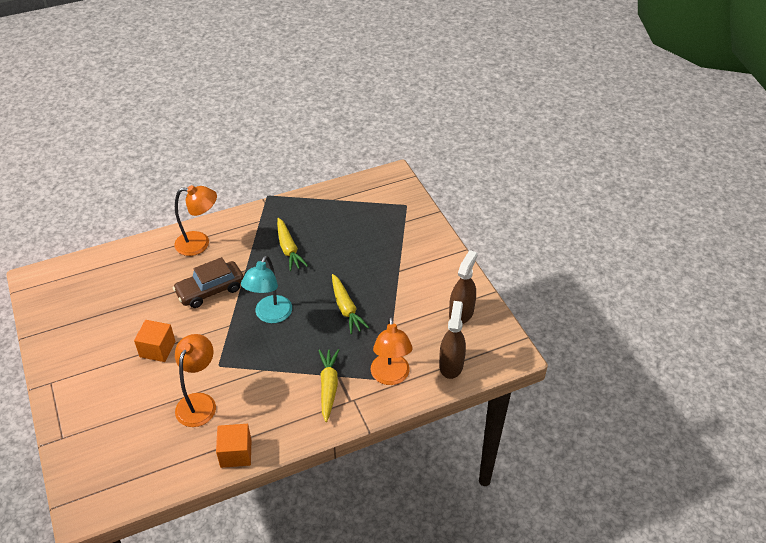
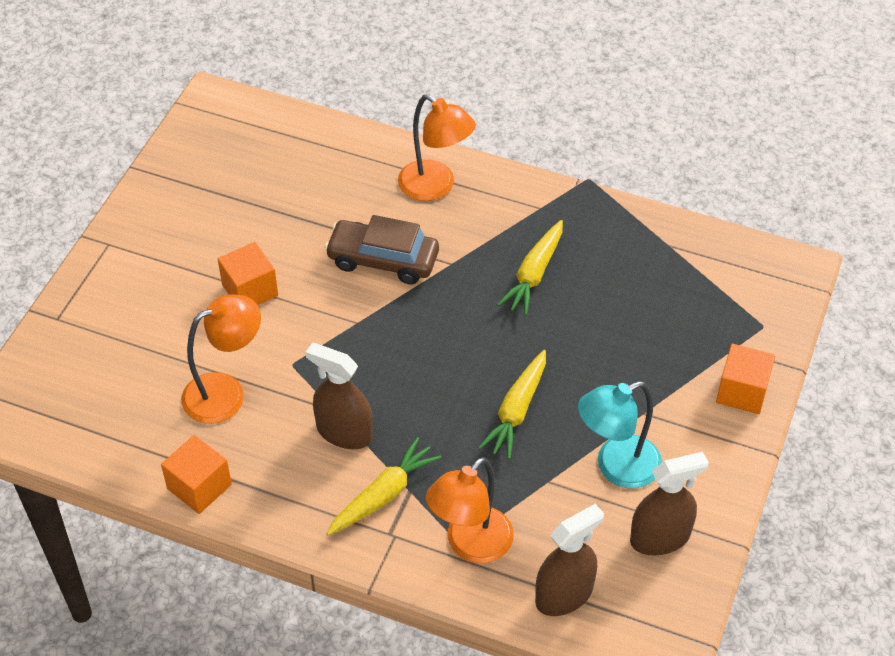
camera: 45 degrees right, 5 degrees up
(270, 315) = (416, 347): turquoise lamp -> turquoise lamp (616, 467)
(279, 375) = (344, 432): none -> brown spray bottle
(427, 235) = (742, 391): none -> orange cube

